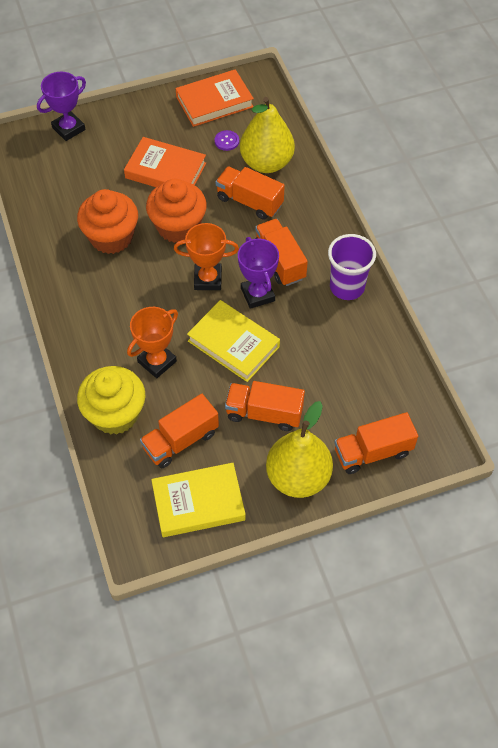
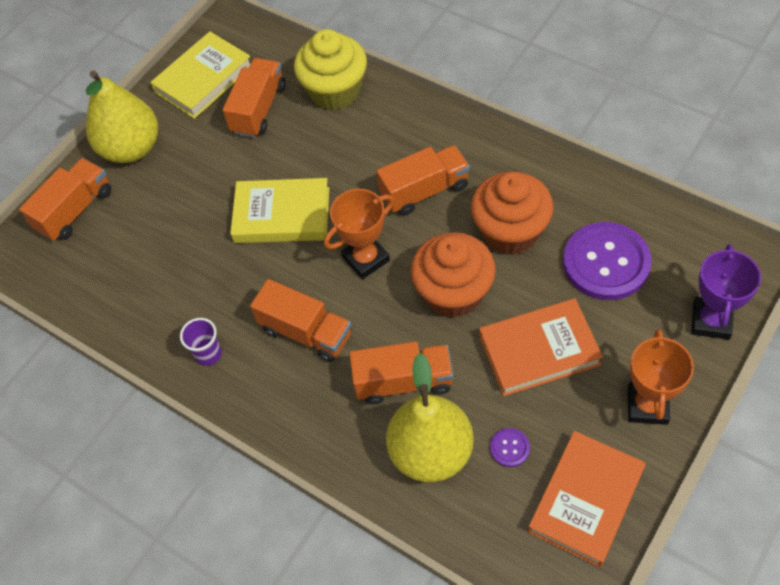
camera: 150 degrees right, 0 degrees up
(82, 187) = (606, 263): none -> purple button
(157, 361) = (340, 152): orange trophy -> orange trophy (647, 405)
(257, 294) = (299, 279): purple trophy -> none
(264, 413) = (201, 176): orange truck -> orange truck (425, 191)
(347, 287) = (208, 354): purple cup -> purple cup, size x0.58

